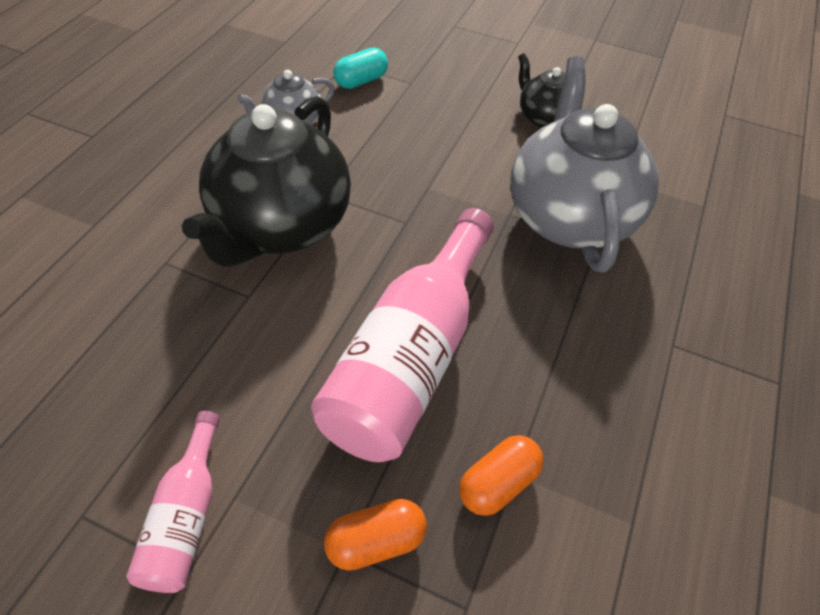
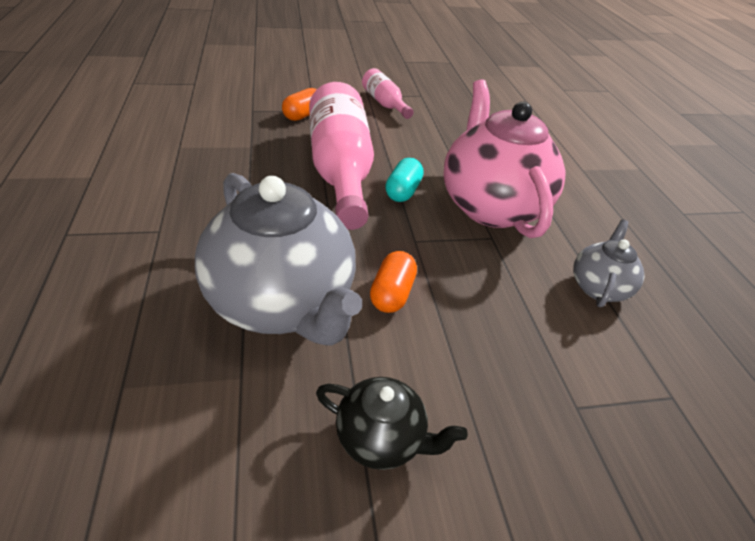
camera: 145 degrees right, 10 degrees down
(281, 226) = (490, 206): black teapot -> pink teapot
(361, 81) = (621, 376): turquoise capsule -> turquoise capsule (402, 191)
(498, 483) = (258, 141): orange capsule -> orange capsule (392, 293)

